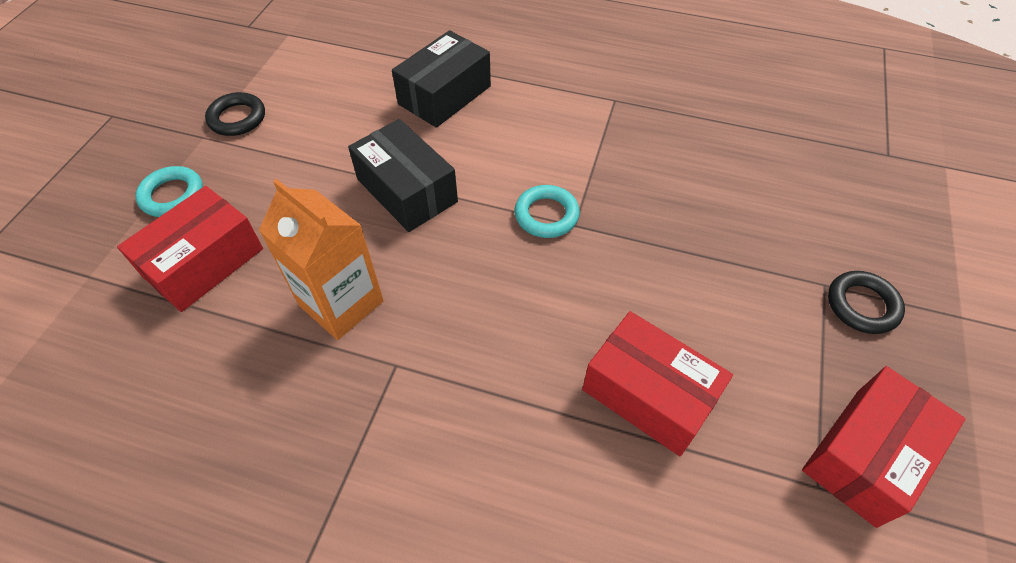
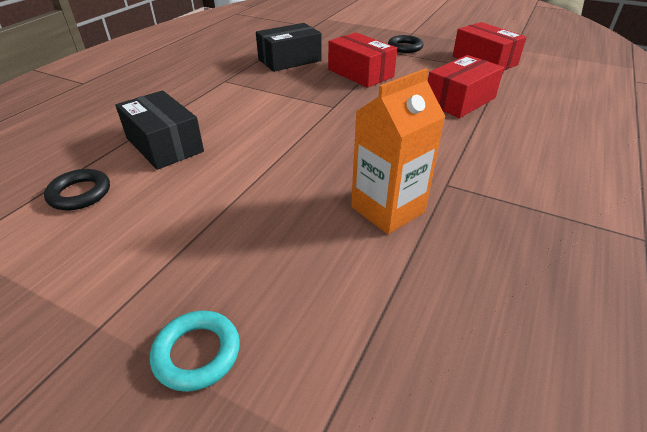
camera: 80 degrees left, 15 degrees down
(204, 263) = (321, 310): red box -> red box (360, 73)
(237, 118) = (86, 292): black ring -> black ring (80, 193)
(407, 190) = (272, 170): black box -> black box (289, 60)
(546, 215) = (321, 115): turquoise ring -> none

